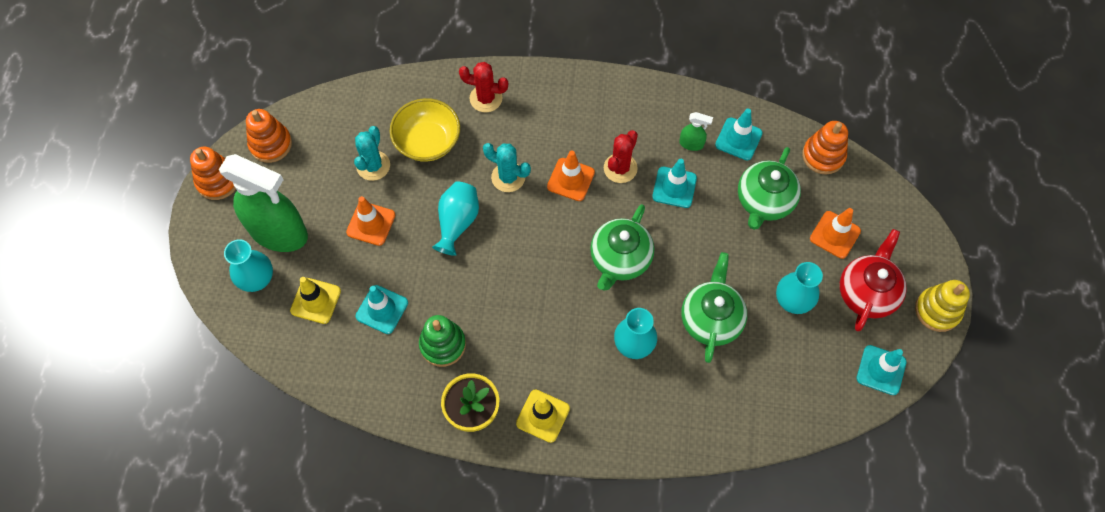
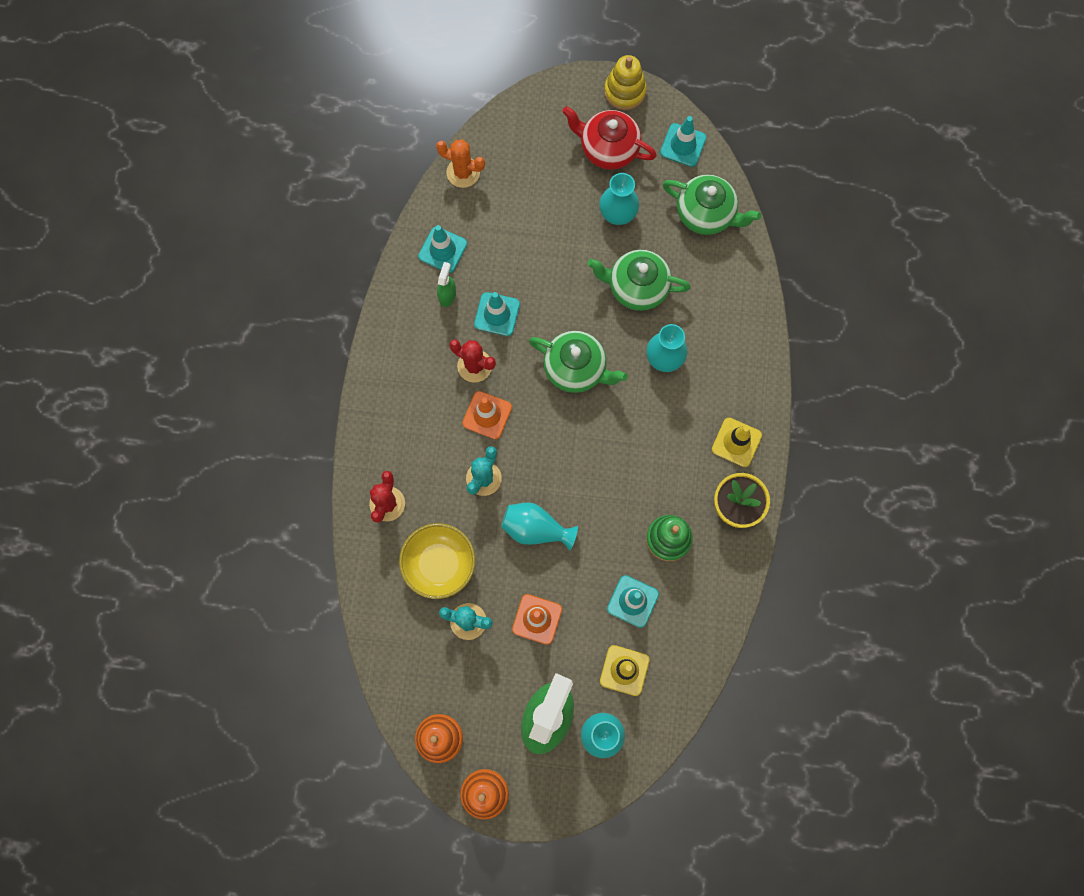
camera: 90 degrees left, 10 degrees up
(764, 201) = (513, 231): green teapot -> green teapot (706, 214)
(823, 156) = (463, 172): orange stacking toy -> orange cactus
(835, 235) = (549, 170): orange traffic cone -> none

